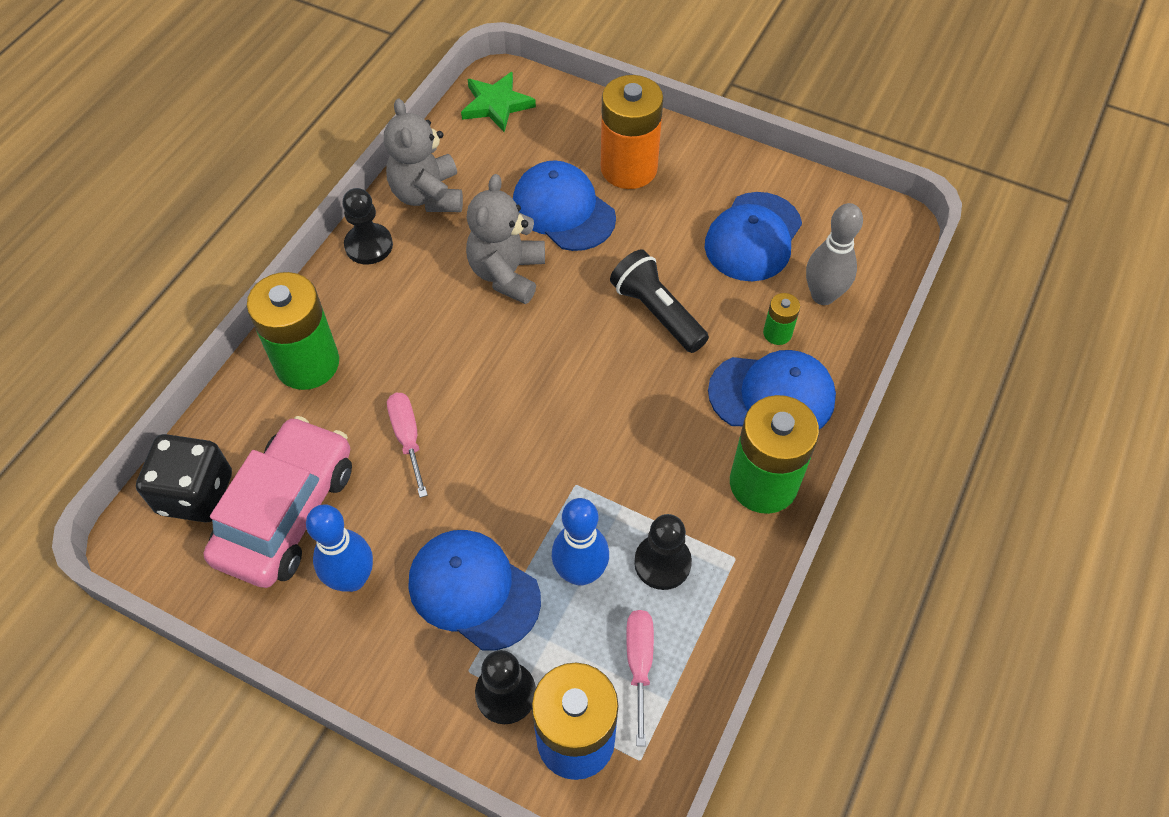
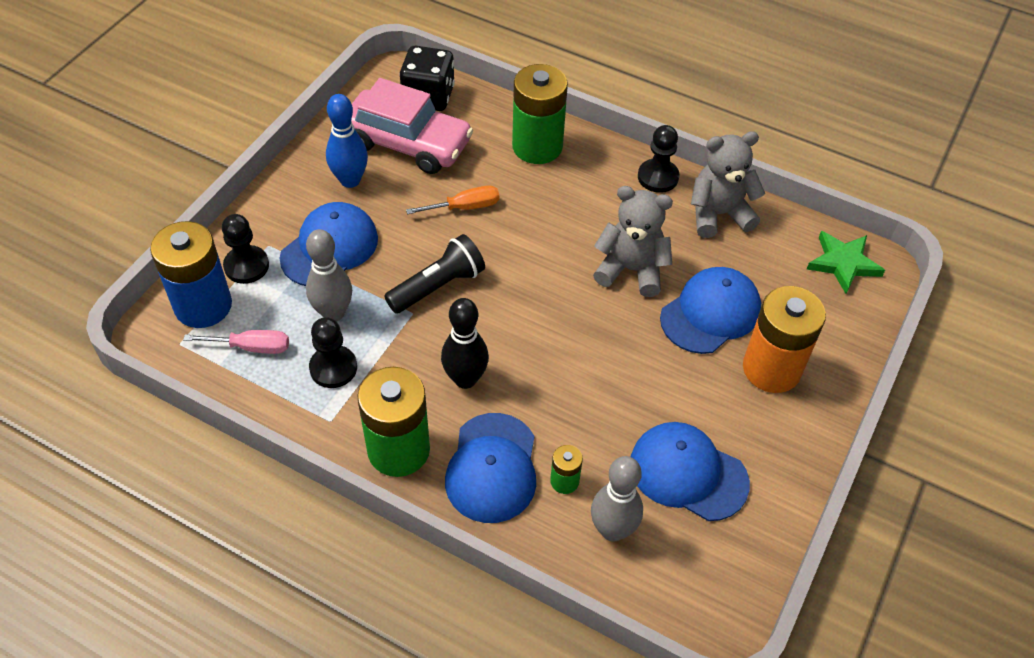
camera: 90 degrees right, 5 degrees down
(408, 438) = (464, 207): pink screwdriver -> orange screwdriver
(580, 572) = (333, 313): blue bowling pin -> grey bowling pin
(657, 312) = (589, 381): black flashlight -> black flashlight (438, 286)
(665, 424) = (465, 379): none -> black bowling pin

